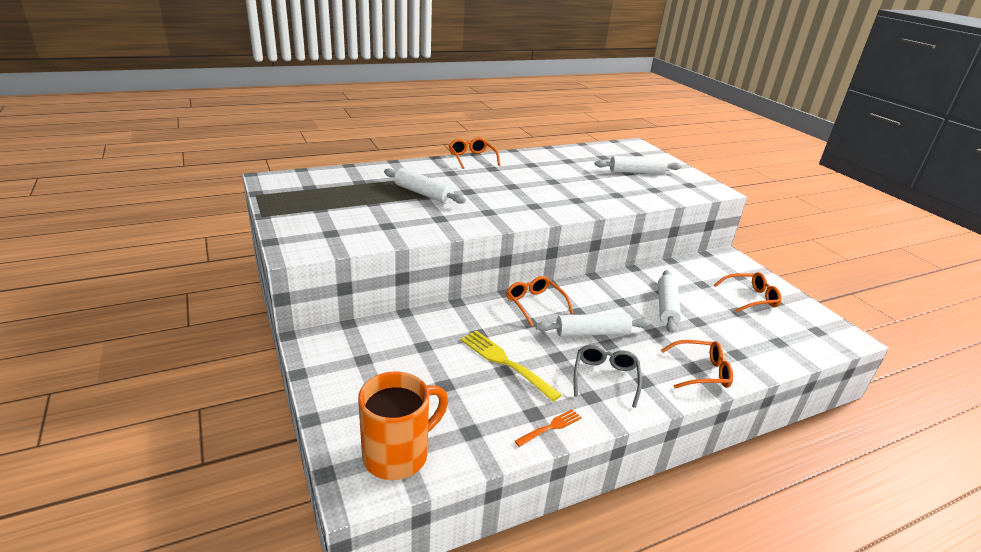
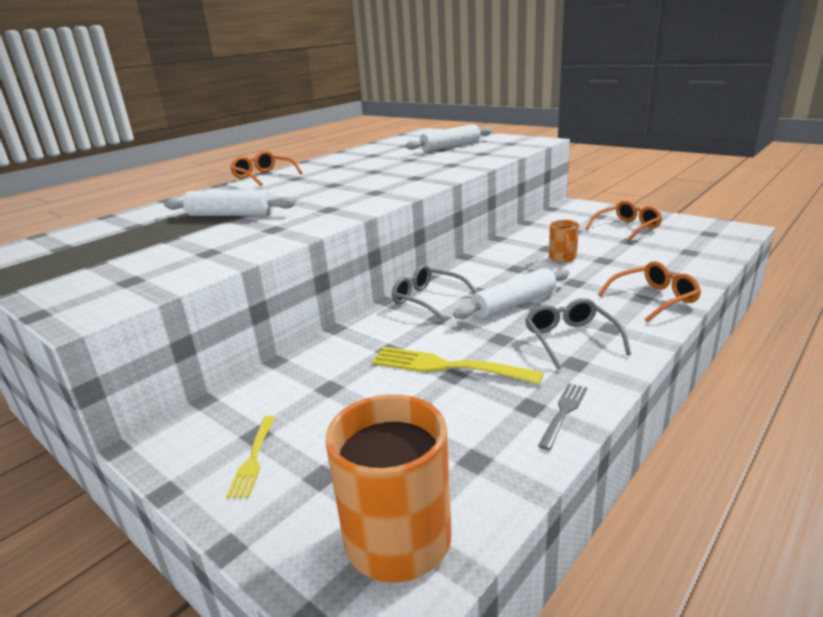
camera: 20 degrees left, 5 degrees down
(353, 374) = (253, 458): none -> yellow fork
(534, 304) = (428, 300): orange glasses -> grey glasses
(550, 427) = (563, 413): orange fork -> grey fork
(666, 307) = (562, 258): white rolling pin -> orange mug

